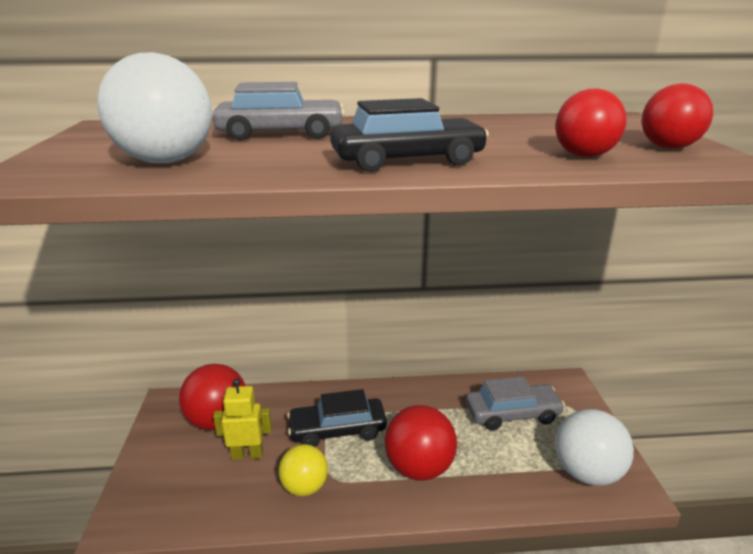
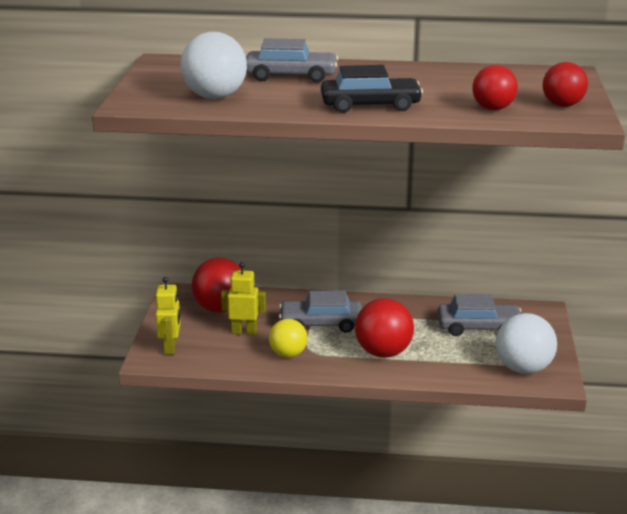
camera: 10 degrees right, 0 degrees up
(152, 496) = (170, 348): none -> yellow robot
(337, 430) = (321, 323): black car -> grey car

